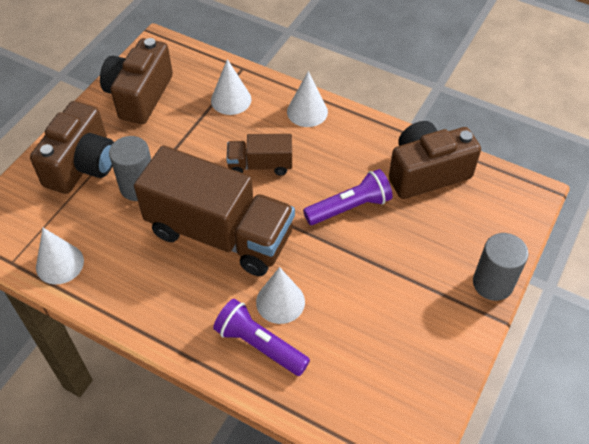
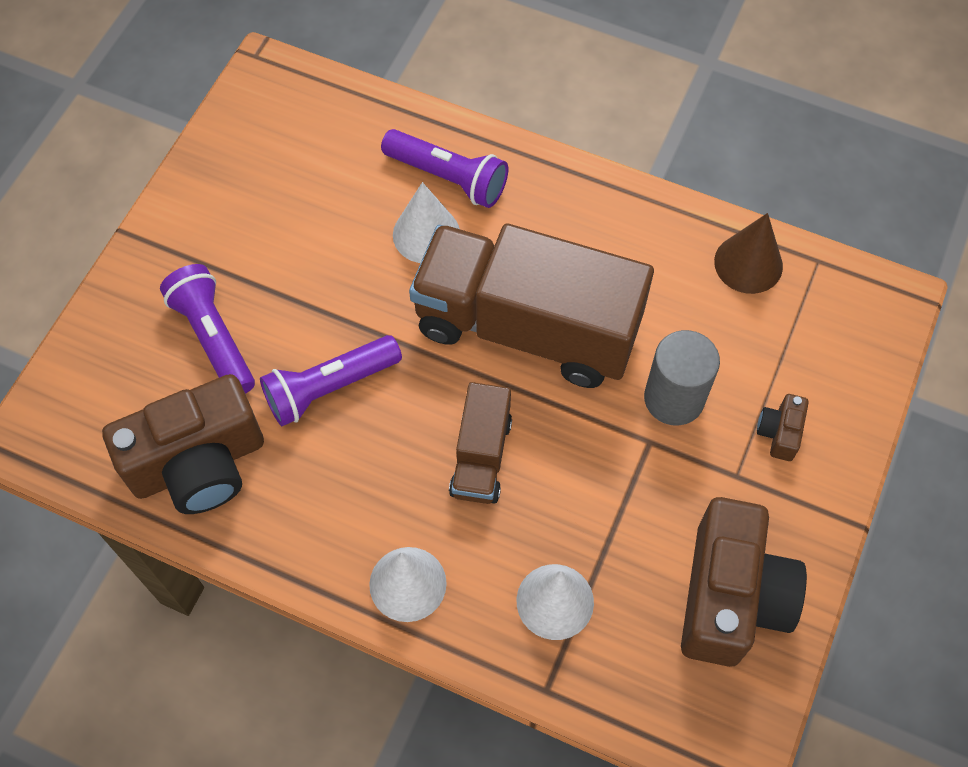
camera: 175 degrees right, 10 degrees up
(59, 264) = (748, 263): white cone -> brown cone
(82, 165) = (779, 433): brown camera -> brown camera, size x0.43
(260, 165) = (481, 456): brown truck -> brown truck turned 105 degrees clockwise
(426, 242) = (214, 338): none -> purple flashlight
(492, 283) = (126, 282): grey cylinder -> none

